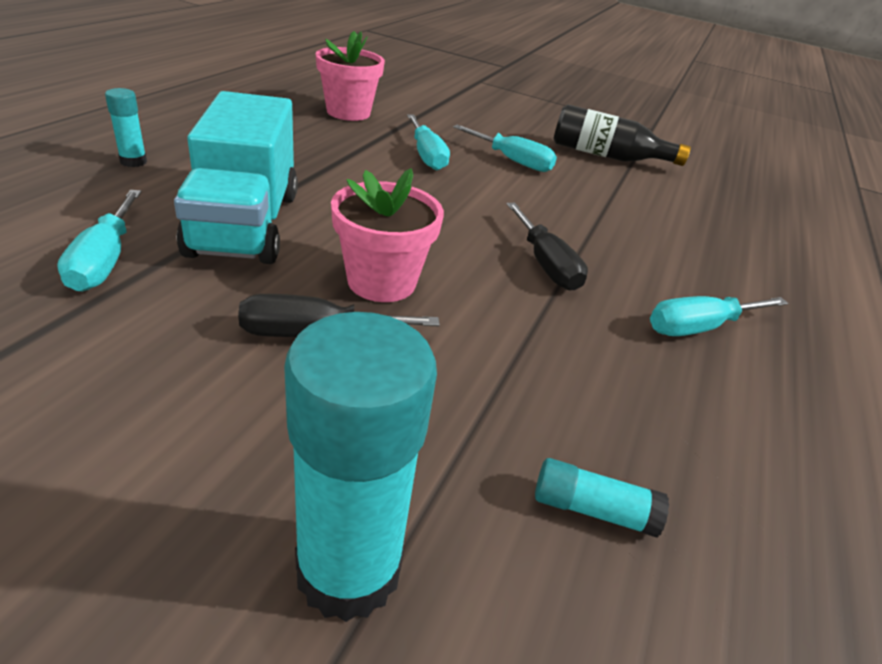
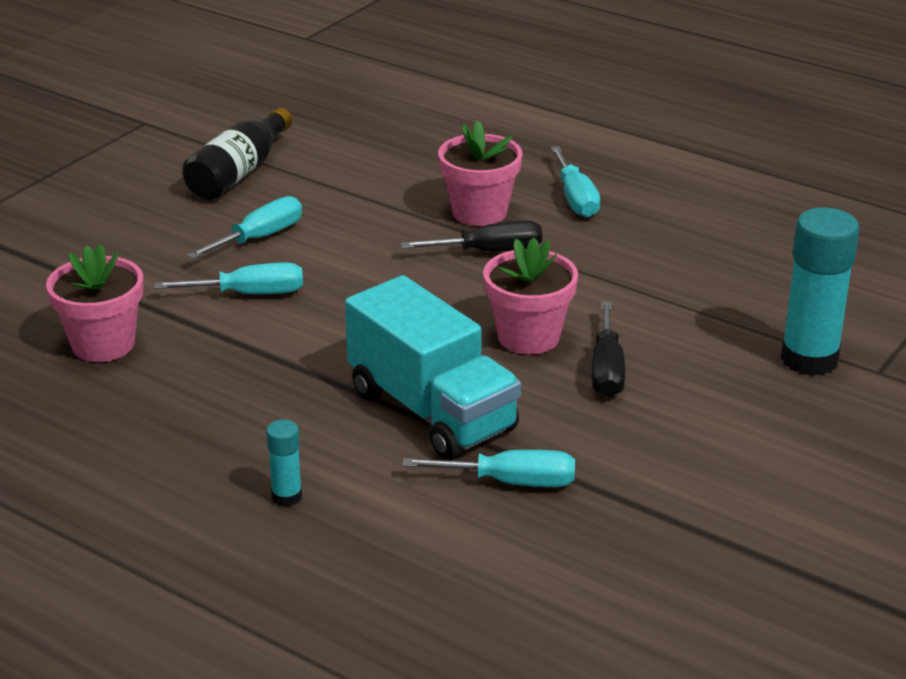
camera: 75 degrees left, 5 degrees down
(245, 223) = (432, 411): turquoise truck -> turquoise truck turned 45 degrees clockwise
(592, 509) = (758, 278): turquoise glue stick -> none
(621, 261) = (479, 212): none -> pink flower pot

